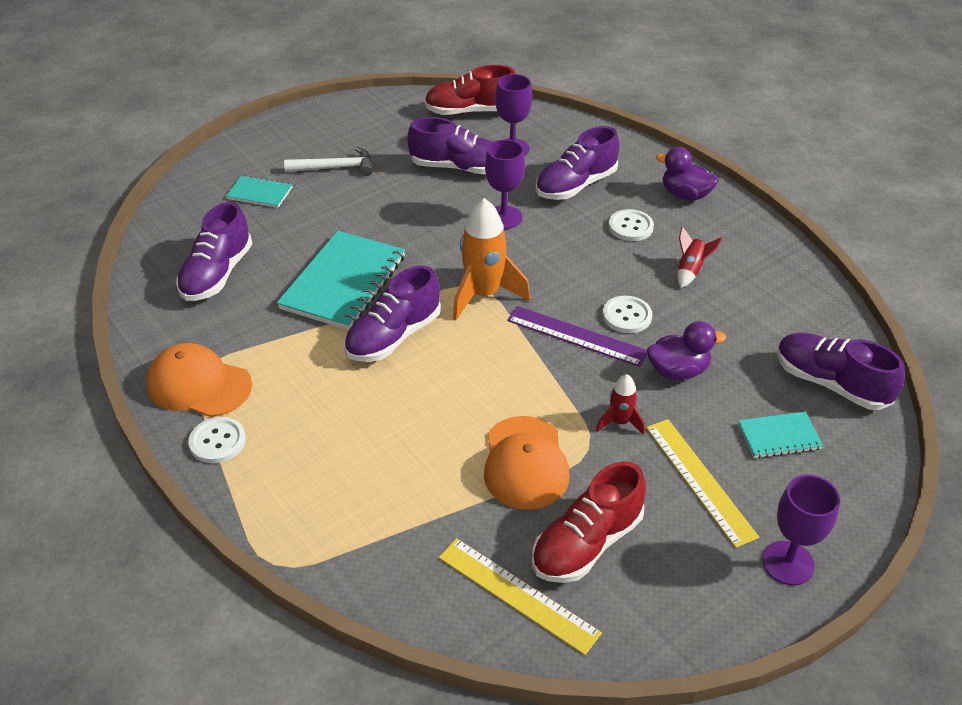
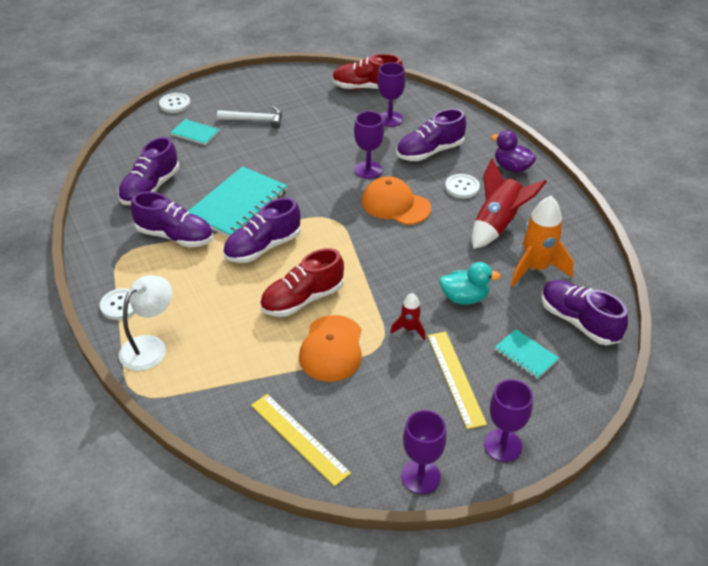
camera: 10 degrees right, 0 degrees up
(199, 385) = (118, 264): orange cap -> orange cap (395, 205)
(275, 494) = (150, 346): none -> white lamp
(458, 168) = (345, 129): purple shoe -> purple shoe (175, 236)
(484, 295) = (337, 225): orange rocket -> orange rocket (536, 268)
(576, 336) = (396, 263): purple ruler -> none
(587, 543) = (359, 410): red shoe -> red shoe (302, 299)
(627, 316) = (438, 253): white button -> white button (175, 104)
(678, 371) = (464, 298): purple duck -> turquoise duck
(690, 270) = (497, 225): red rocket -> red rocket, size x1.94
(695, 623) = (420, 476): none -> purple goblet
(779, 436) = (526, 355): turquoise notebook -> turquoise notebook turned 45 degrees clockwise

